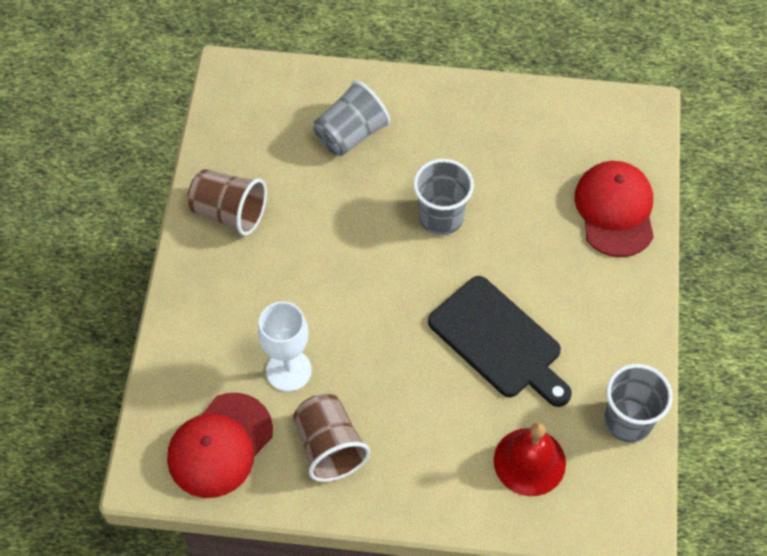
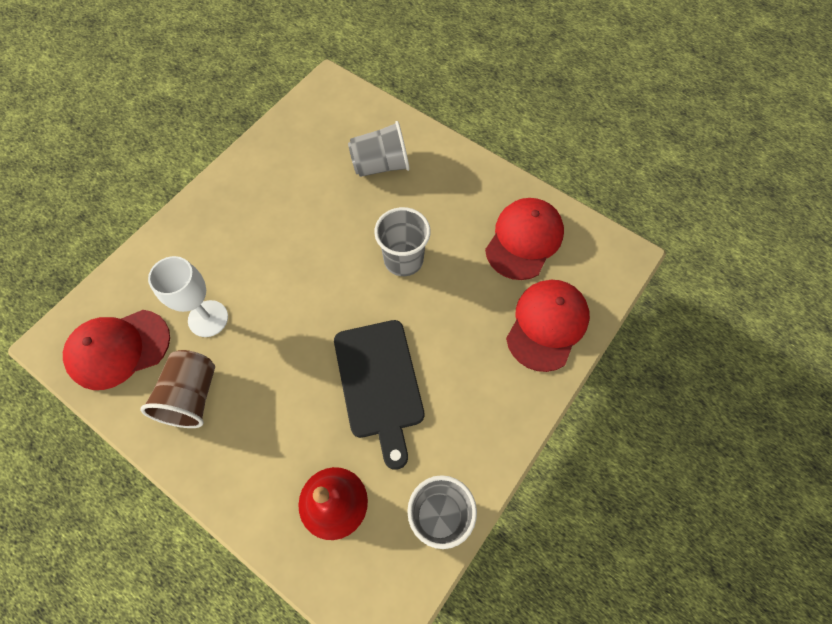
camera: 30 degrees right, 5 degrees up
(229, 213) = (255, 180): brown cup -> none
(543, 141) = (524, 240): none -> red cap

